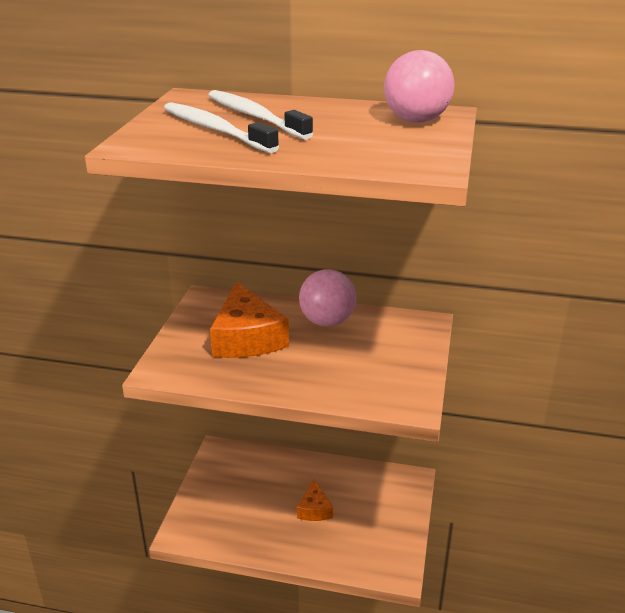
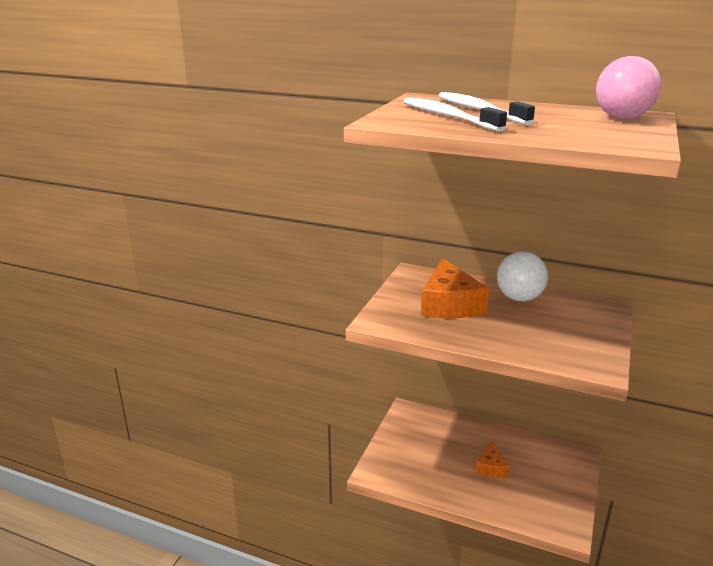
camera: 10 degrees right, 5 degrees down
(327, 322) = (519, 298): pink ball -> white ball

